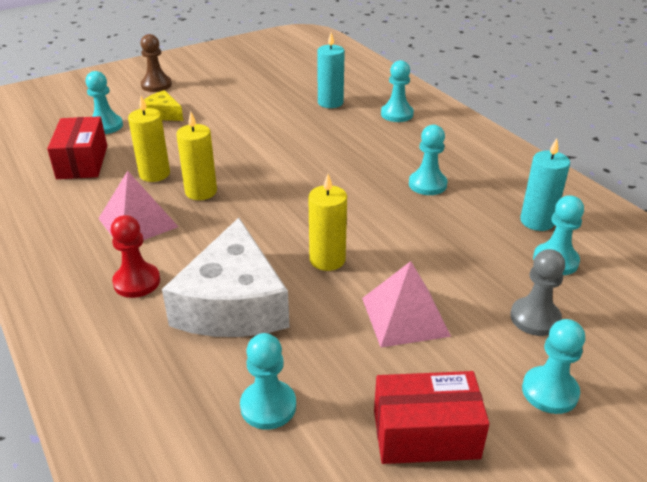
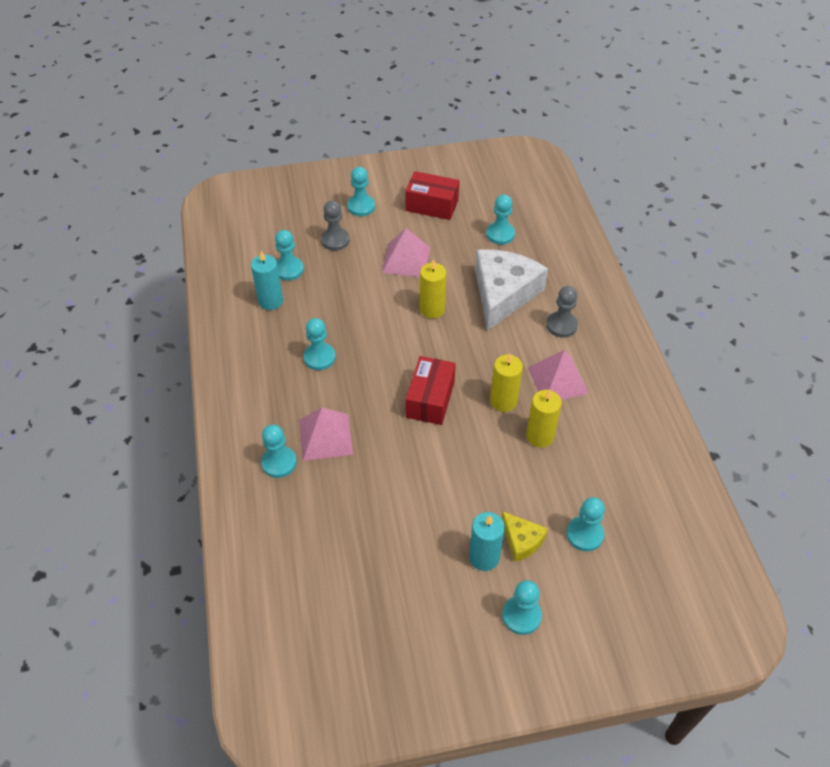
camera: 160 degrees left, 15 degrees up
(82, 162) = (606, 474): red box -> red box (430, 399)
(137, 282) = (561, 325): red pawn -> grey pawn
(156, 85) = (521, 616): brown pawn -> turquoise pawn
(330, 102) = (333, 507): turquoise candle -> turquoise candle (484, 557)
(370, 134) = (325, 436): none -> pink pyramid

